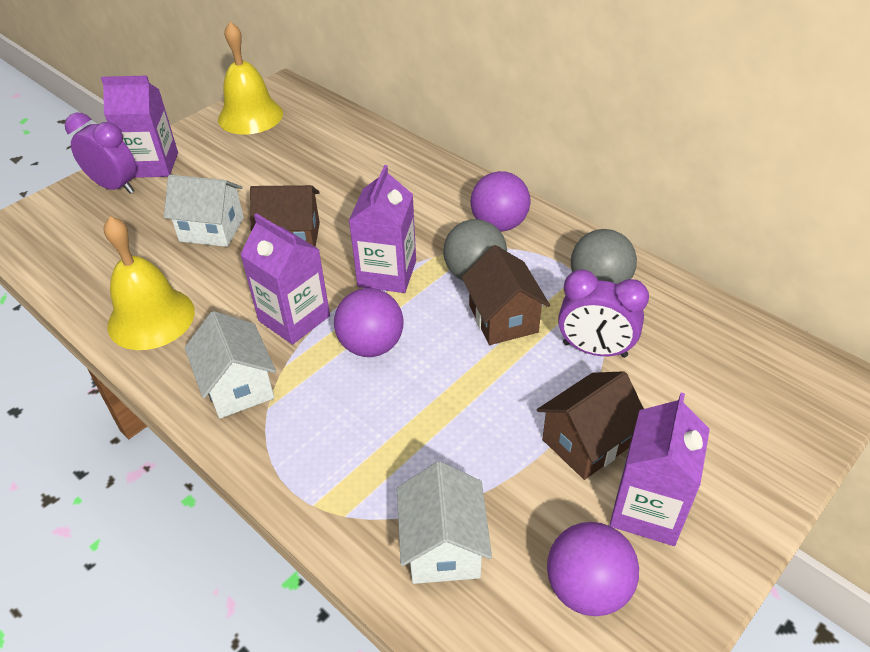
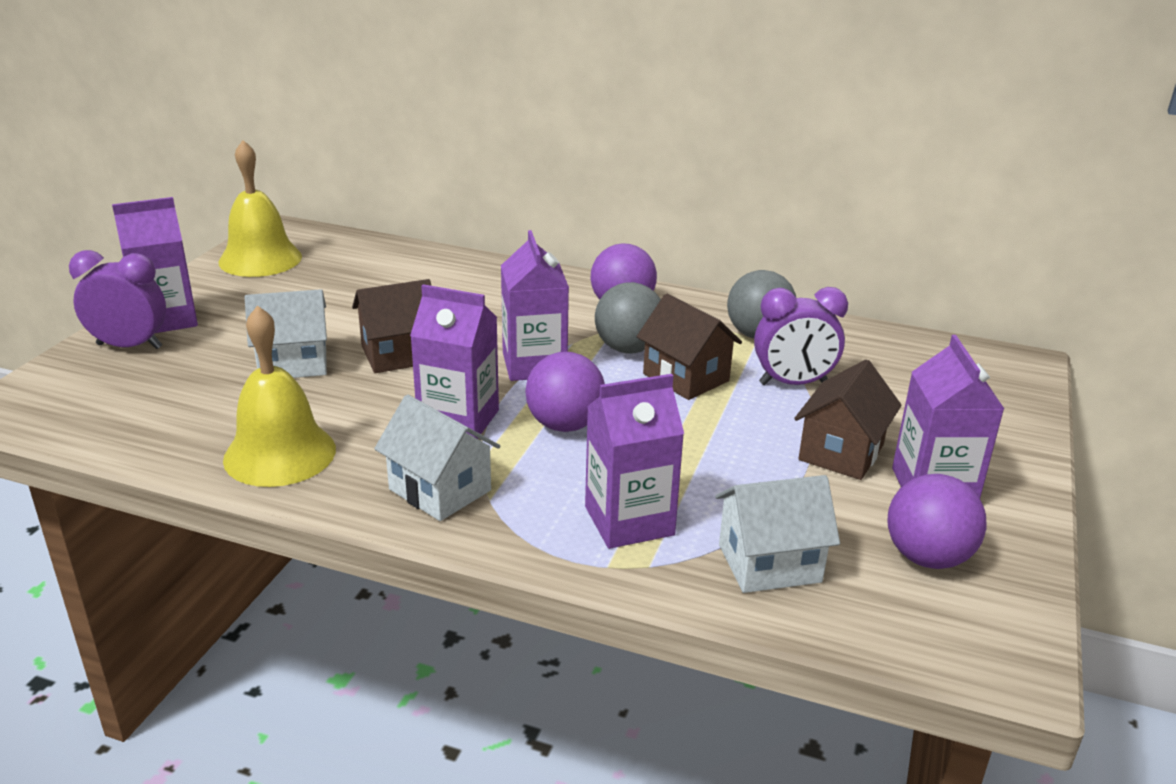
camera: 25 degrees left, 15 degrees down
(358, 463) = (629, 521): none -> purple carton
(443, 546) = (769, 563): white house -> white house turned 75 degrees counterclockwise

